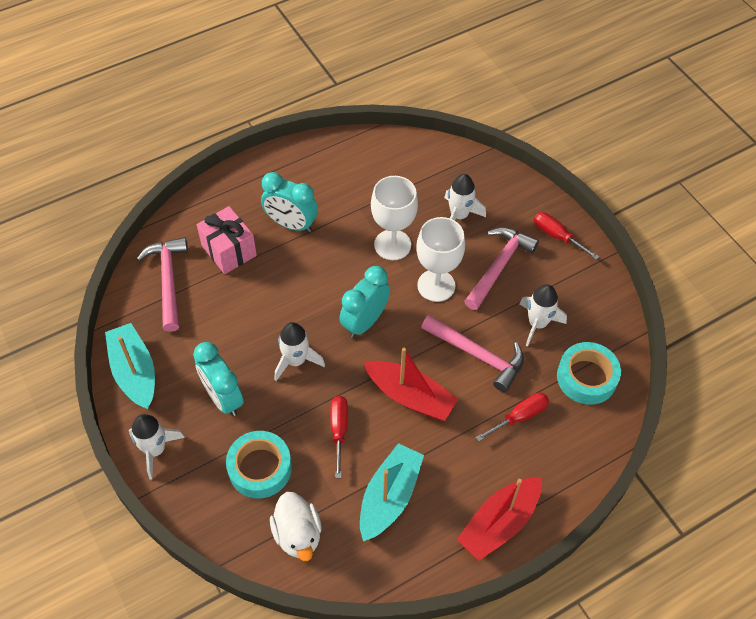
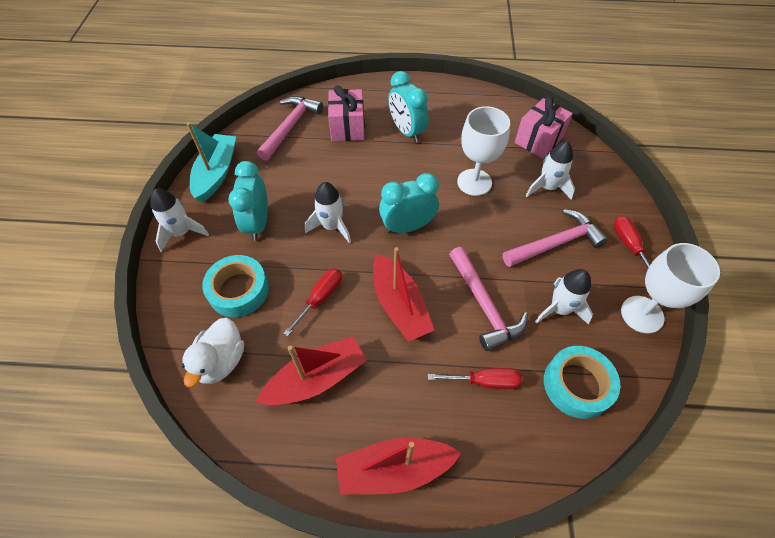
camera: 35 degrees right, 0 degrees up
(389, 497) = (316, 378): turquoise boat -> red boat
(420, 170) = (538, 140): none -> pink gift
(436, 285) = (488, 230): white goblet -> white goblet (642, 314)

